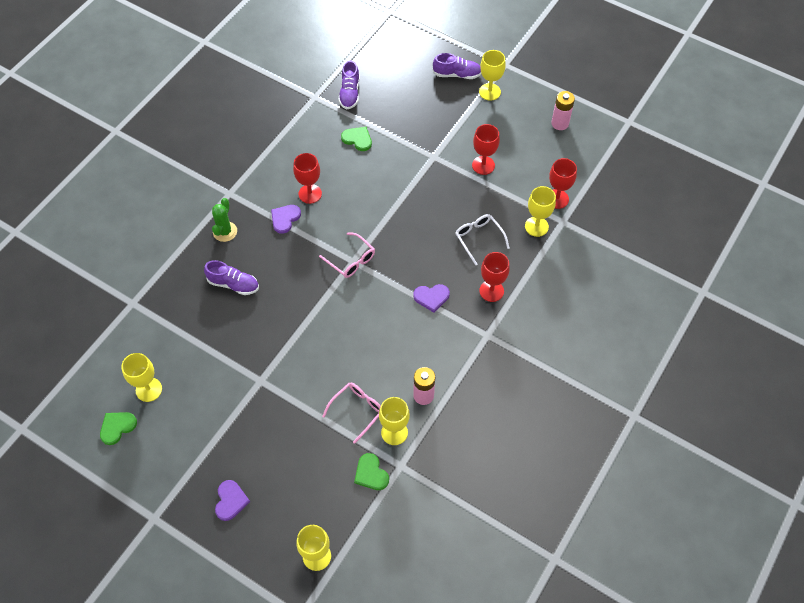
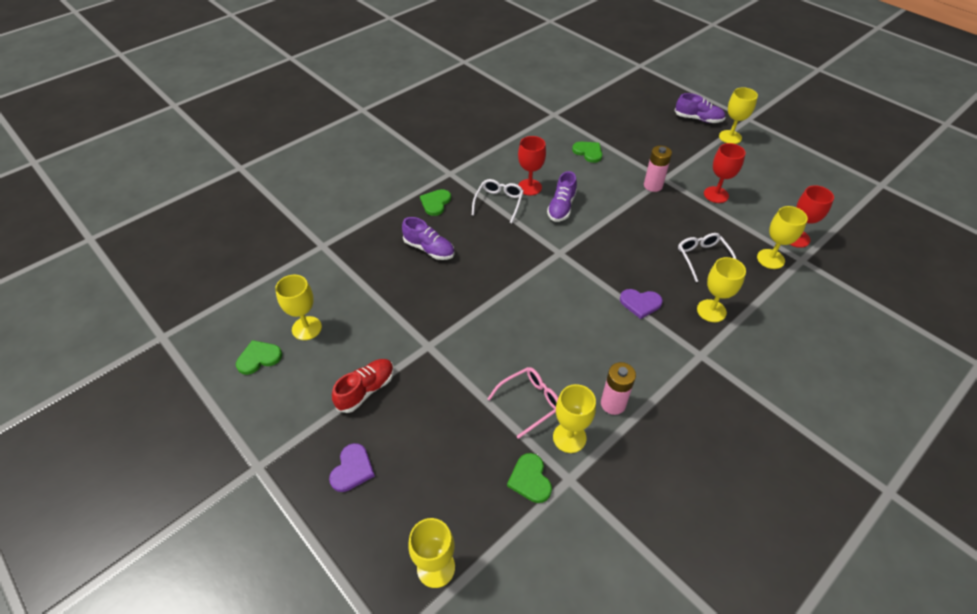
camera: 15 degrees right, 10 degrees down
(220, 433) = (366, 390): none -> red shoe
(225, 231) = (435, 203): green cactus -> green heart
(285, 219) = (498, 203): purple heart -> white glasses
(349, 93) = (588, 117): purple shoe -> purple shoe (561, 207)
(351, 260) = (558, 251): pink glasses -> none
(491, 291) = (711, 311): red goblet -> yellow goblet
(560, 123) = (803, 174): pink battery -> pink battery (653, 185)

